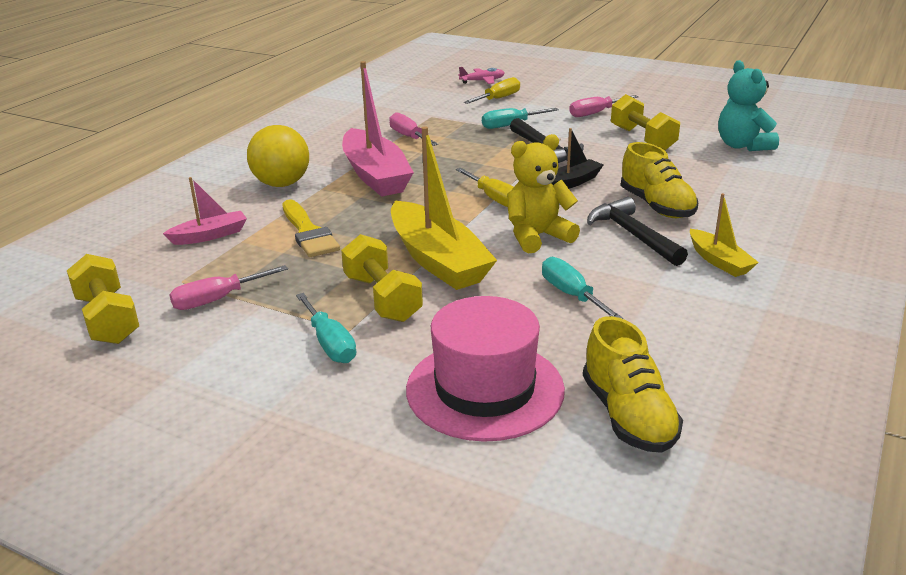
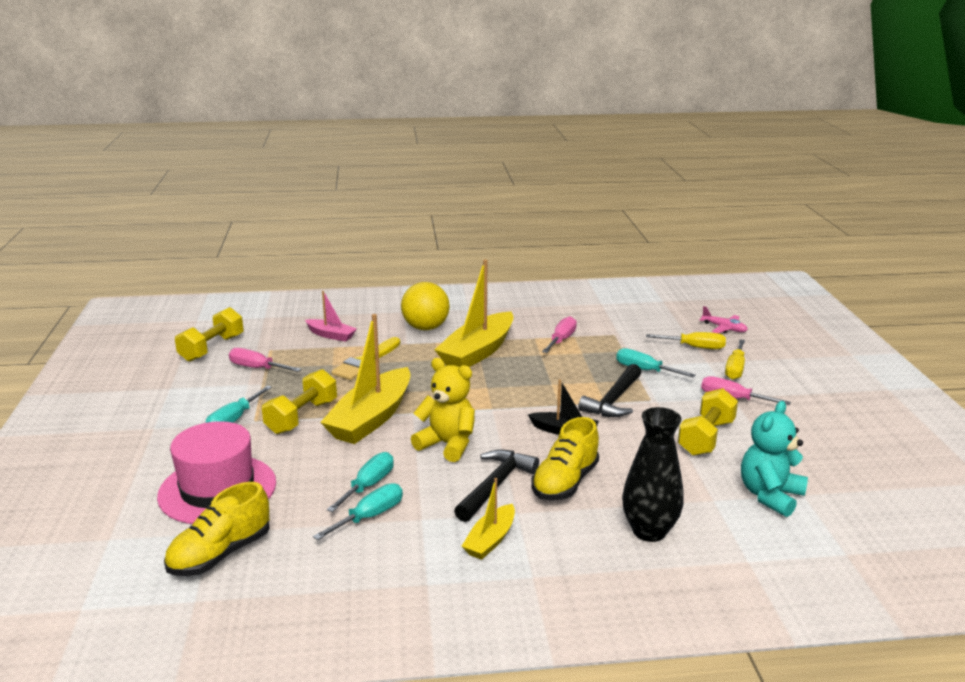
camera: 55 degrees right, 5 degrees down
(375, 175) = (478, 352): pink boat -> yellow boat
(494, 198) = (493, 407): yellow screwdriver -> yellow screwdriver (735, 369)
(630, 308) = (370, 516): none -> turquoise screwdriver
(756, 197) = (649, 531): none -> black vase

